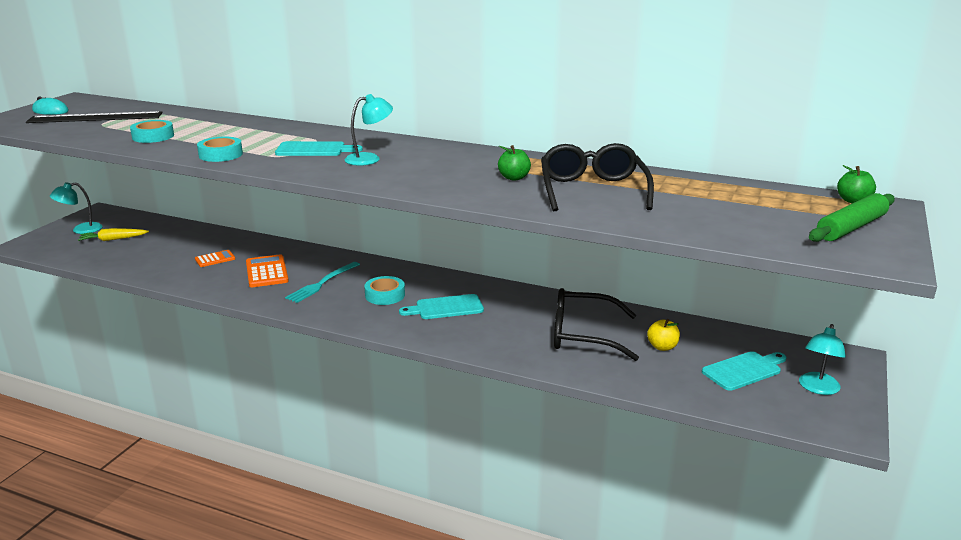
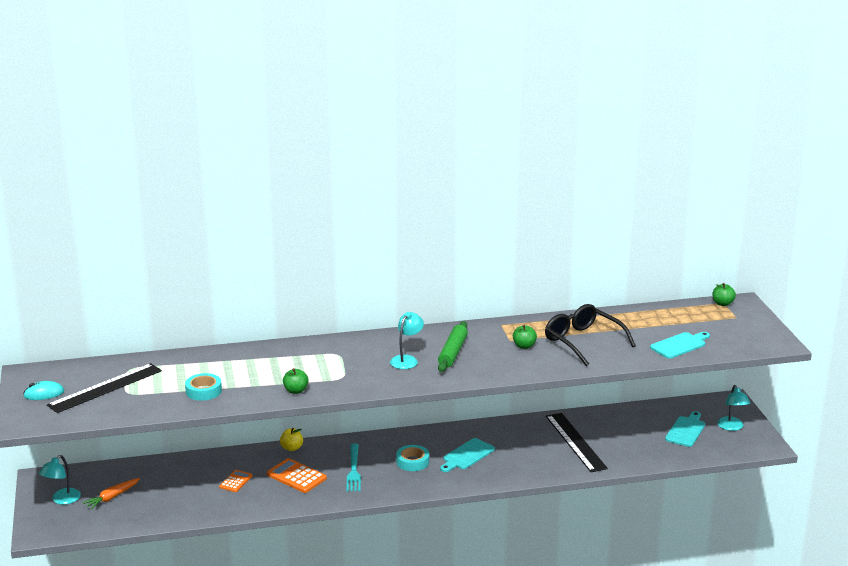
camera: 35 degrees left, 0 degrees up
(113, 239) = (112, 497): yellow carrot -> orange carrot
(220, 154) = (296, 391): turquoise tape -> green apple
(314, 150) = (353, 364): turquoise cutting board -> turquoise cutting board (680, 345)
(583, 335) = (575, 442): black glasses -> black ruler
(662, 347) = (628, 432): yellow apple -> yellow apple (291, 448)
(851, 227) = (741, 325): green rolling pin -> green rolling pin (452, 352)

